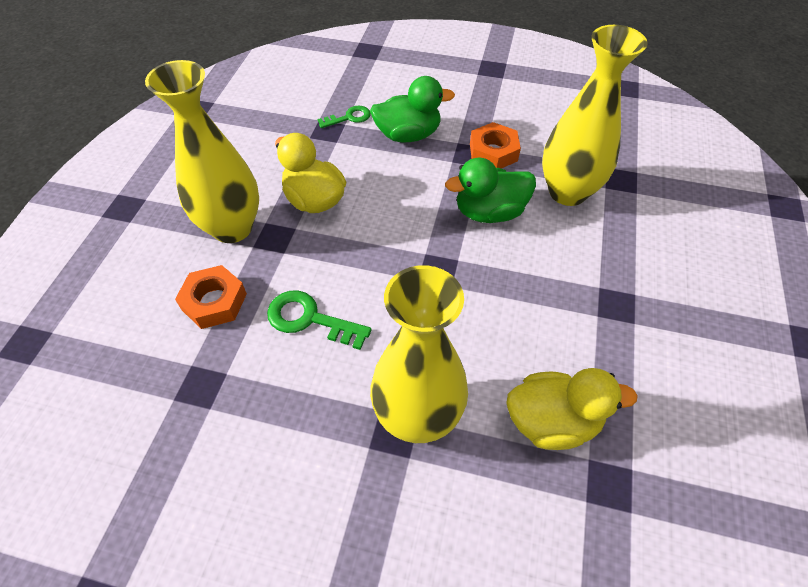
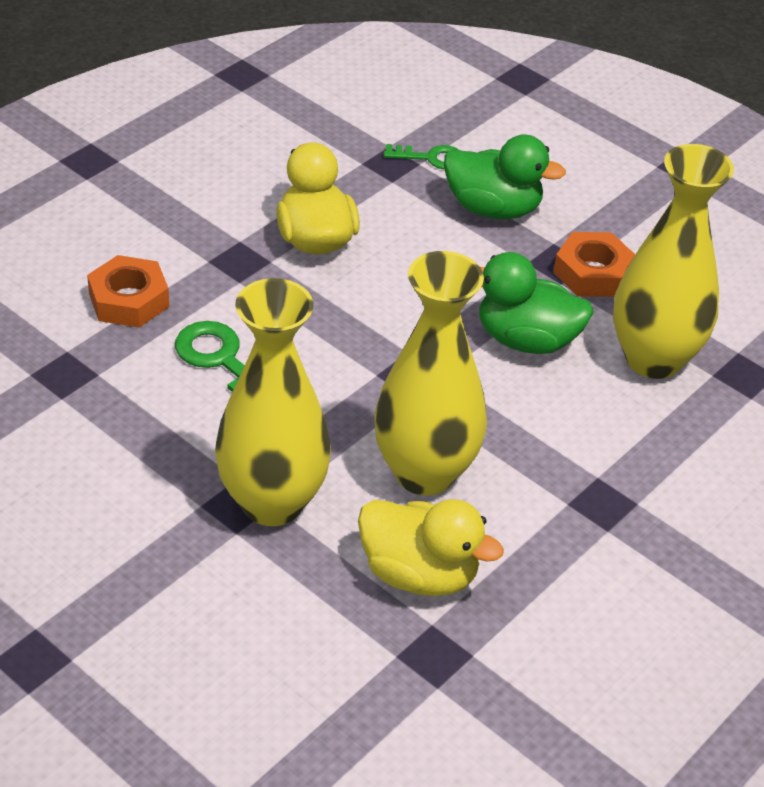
camera: 25 degrees right, 10 degrees down
(232, 228) = (197, 231): yellow vase -> yellow vase (424, 472)

